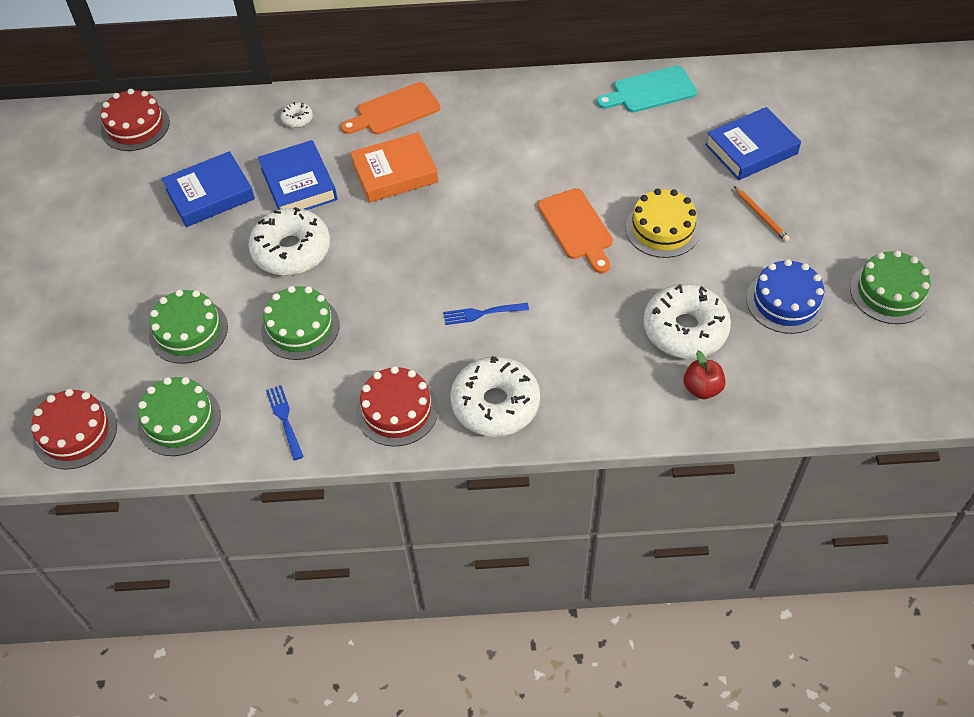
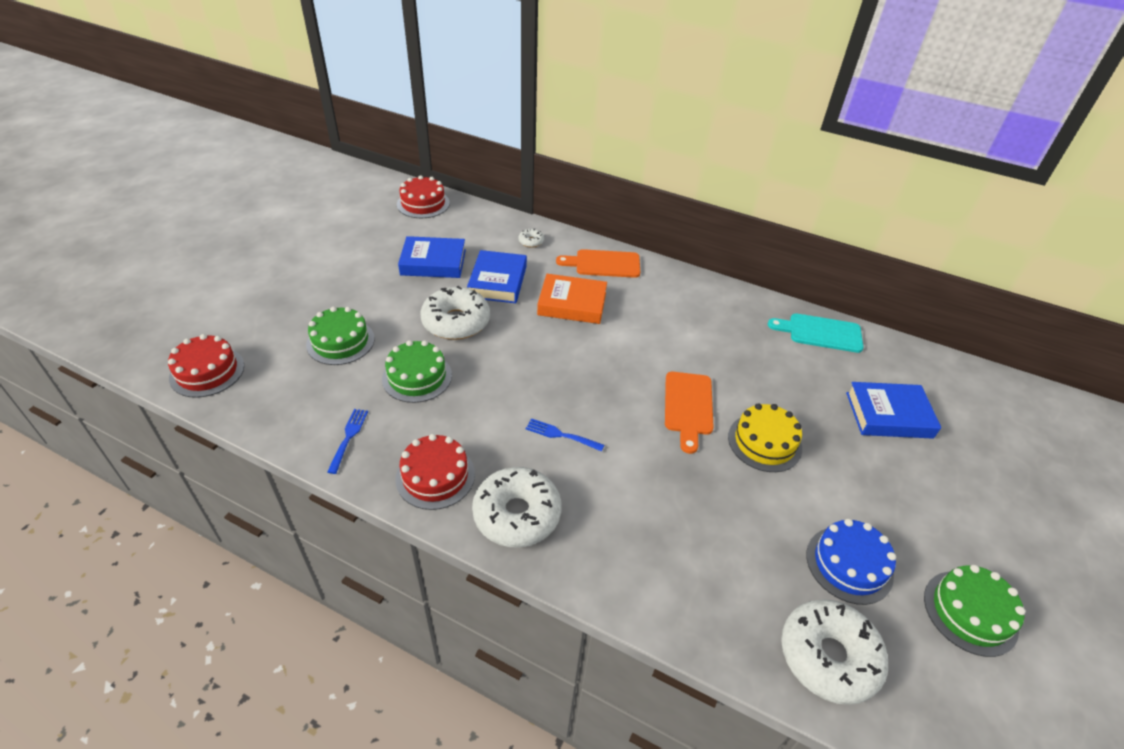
camera: 25 degrees right, 10 degrees down
(179, 420) = (278, 399): green cake -> none
(685, 330) = (731, 539): white donut -> white donut (828, 656)
(702, 388) = (714, 603): red apple -> none
(761, 215) = (867, 474): orange pencil -> none

